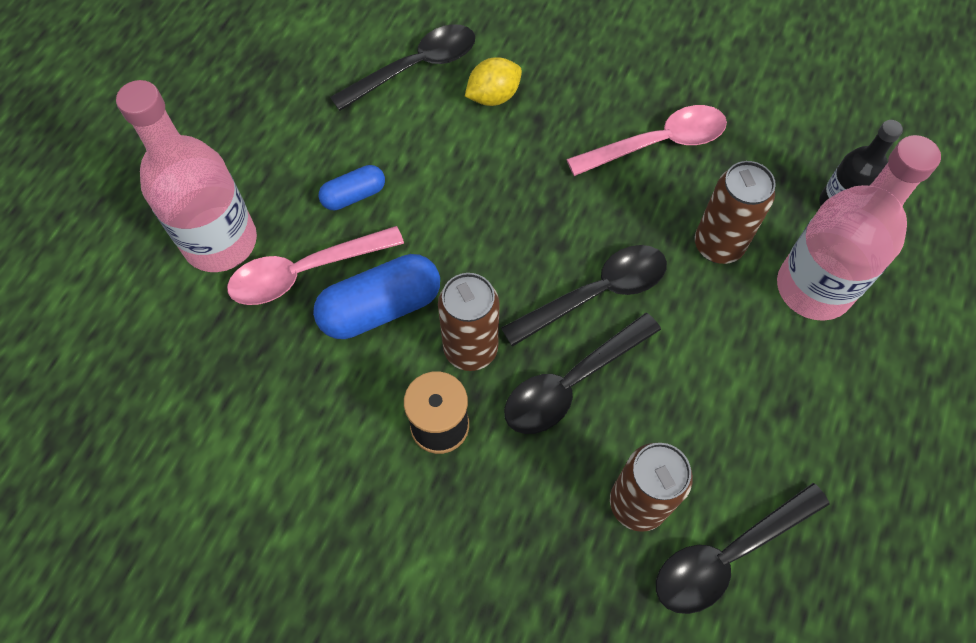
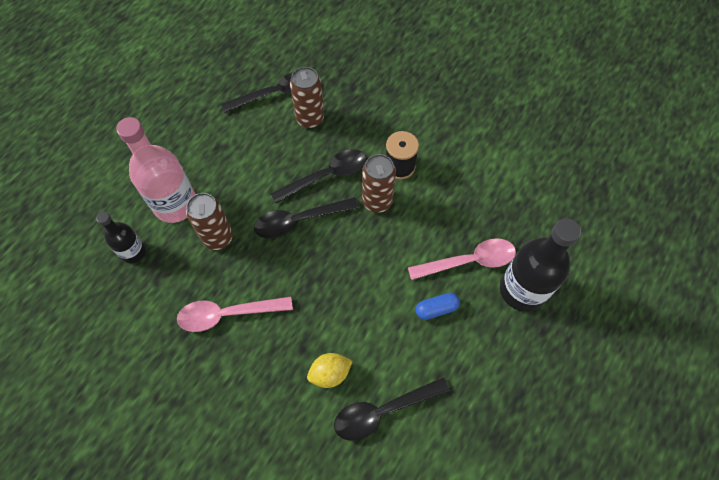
camera: 170 degrees left, 0 degrees up
(220, 242) = (522, 290): pink bottle -> black bottle
(381, 308) = (425, 232): blue capsule -> none

